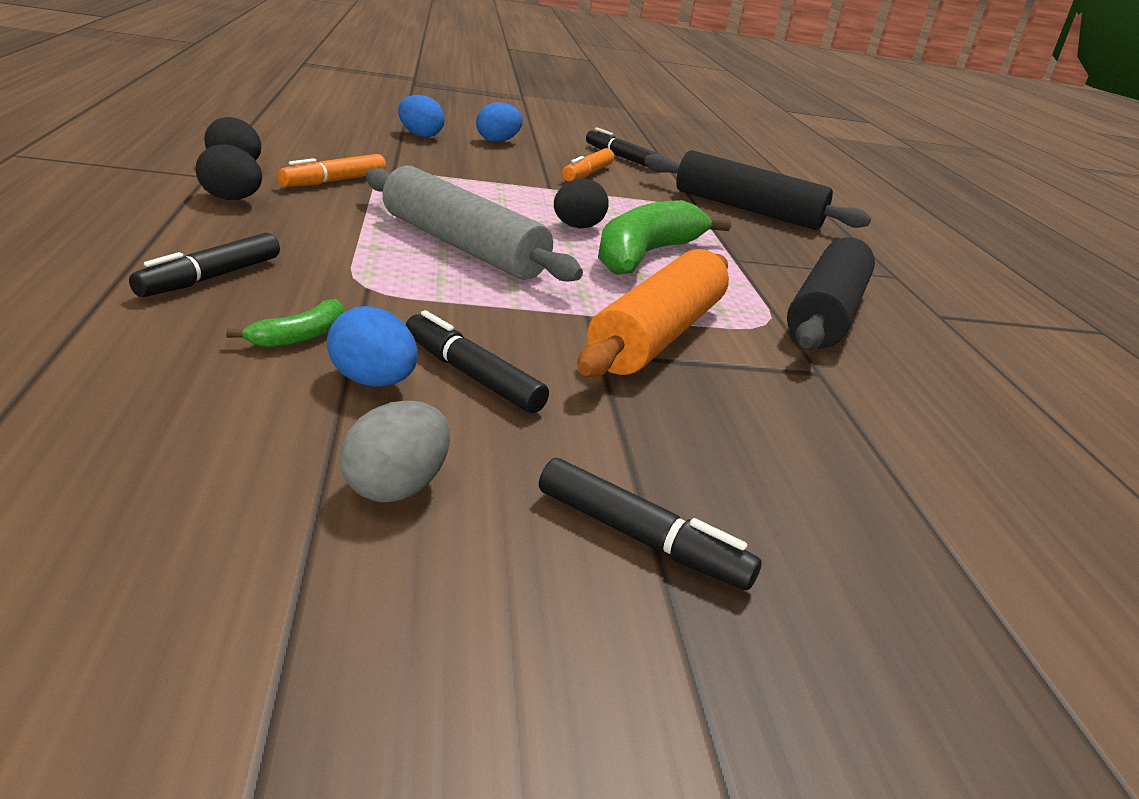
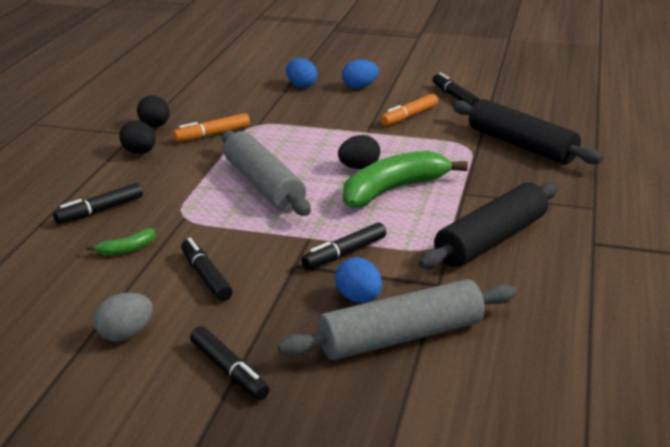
camera: 25 degrees right, 0 degrees up
(371, 382) = (149, 278): blue egg -> blue egg (358, 299)
(657, 335) = (344, 254): orange rolling pin -> black marker
(850, 453) = (401, 337): none -> grey rolling pin

